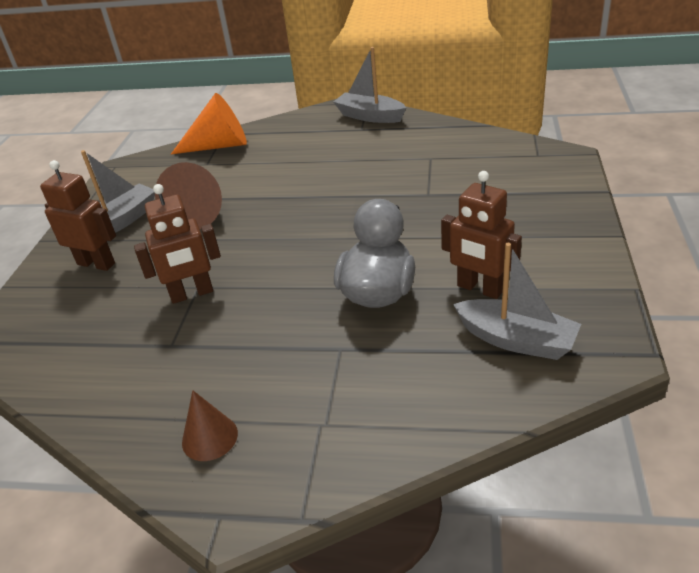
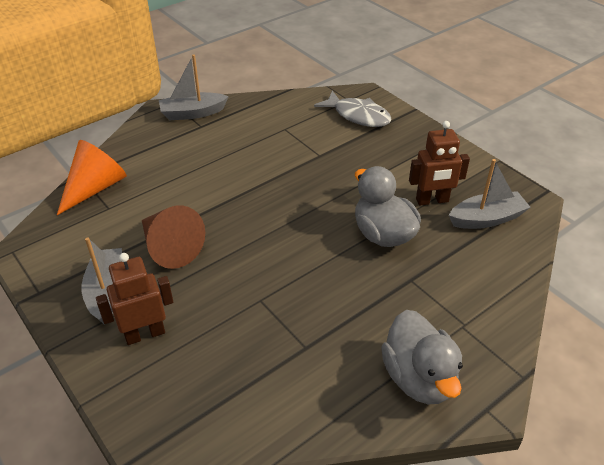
camera: 50 degrees left, 5 degrees up
(192, 294) = (264, 307): brown robot -> none
(209, 437) = (419, 378): brown cone -> grey duck
(524, 173) = (358, 116): none -> grey fish

